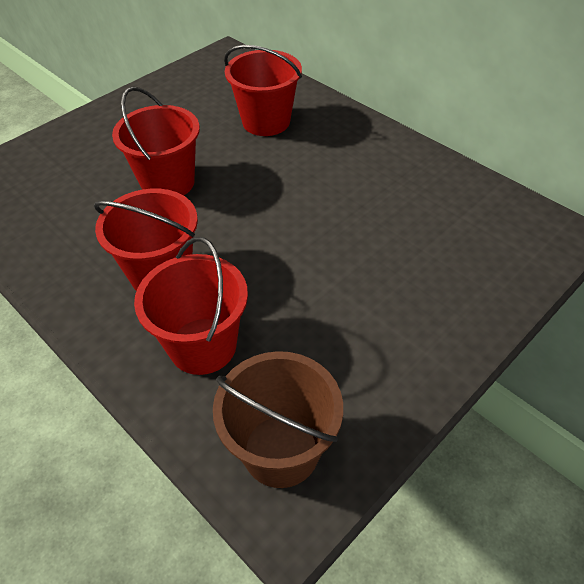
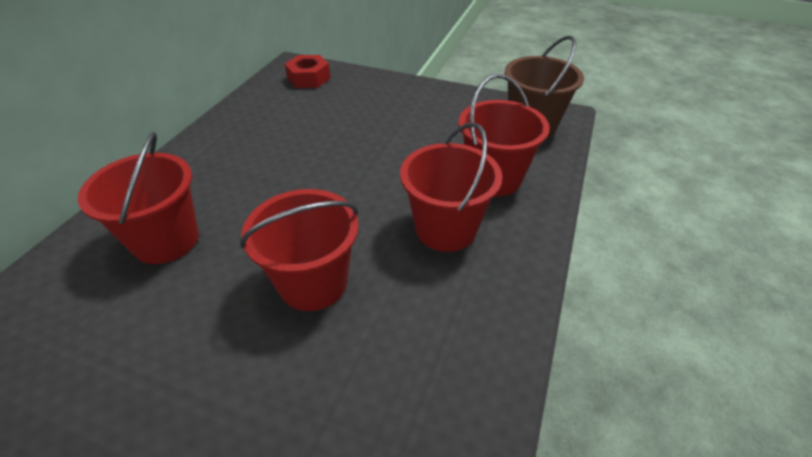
camera: 115 degrees left, 5 degrees down
(515, 241) = (309, 78): none -> red nut

